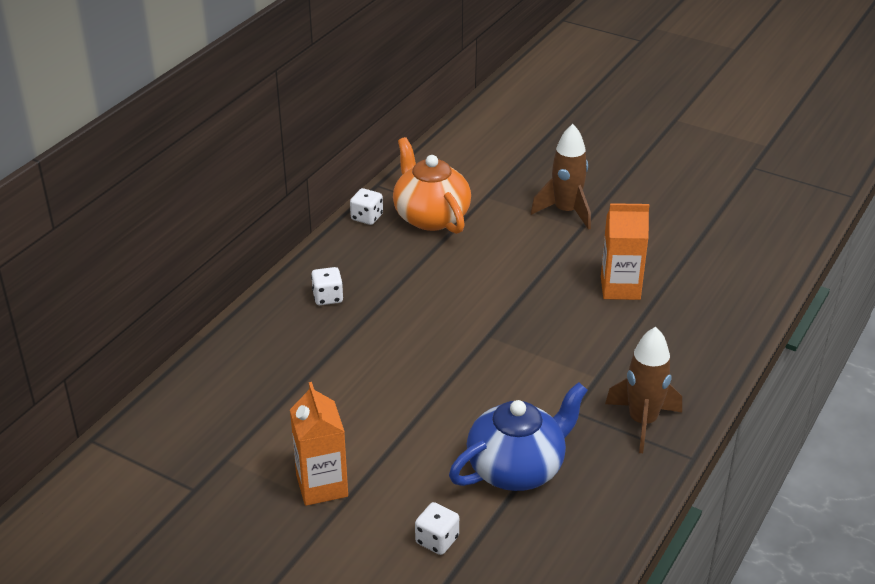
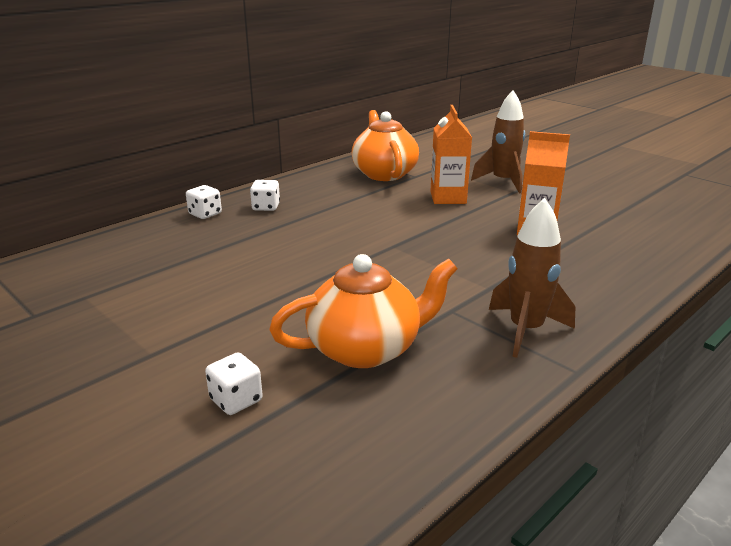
camera: 15 degrees right, 10 degrees down
(322, 486) = (154, 331): orange carton -> orange carton (448, 198)
(367, 217) = (331, 169): white dice -> white dice (205, 214)
(517, 468) = (366, 349): blue teapot -> orange teapot

